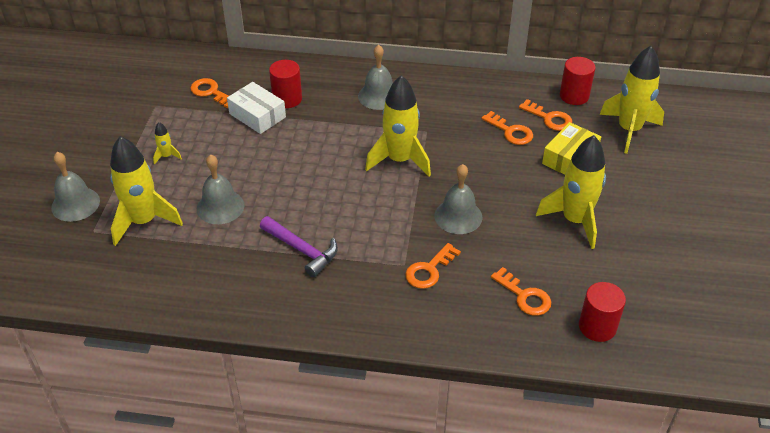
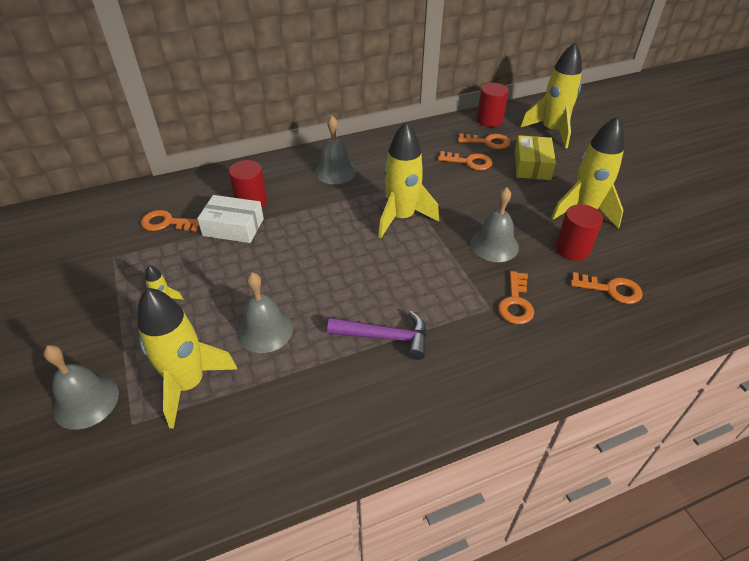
camera: 30 degrees left, 0 degrees up
(597, 327) = (687, 289): red cylinder -> red cylinder (572, 249)

